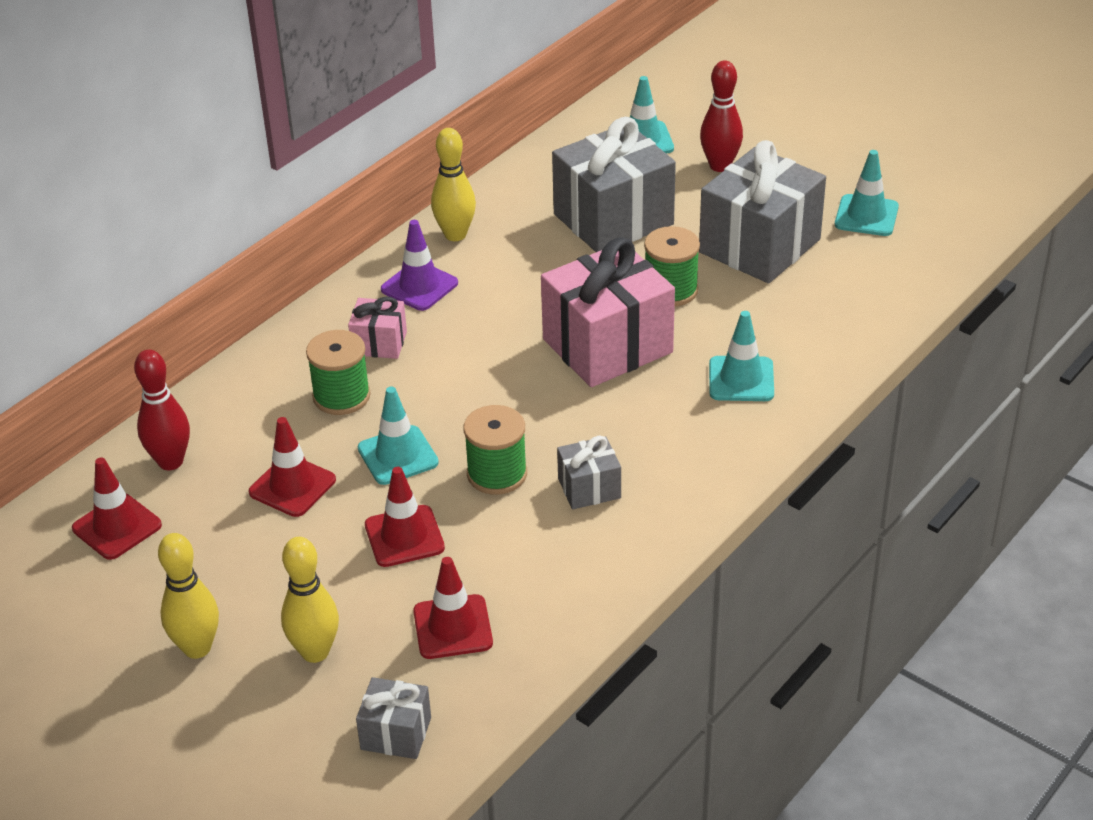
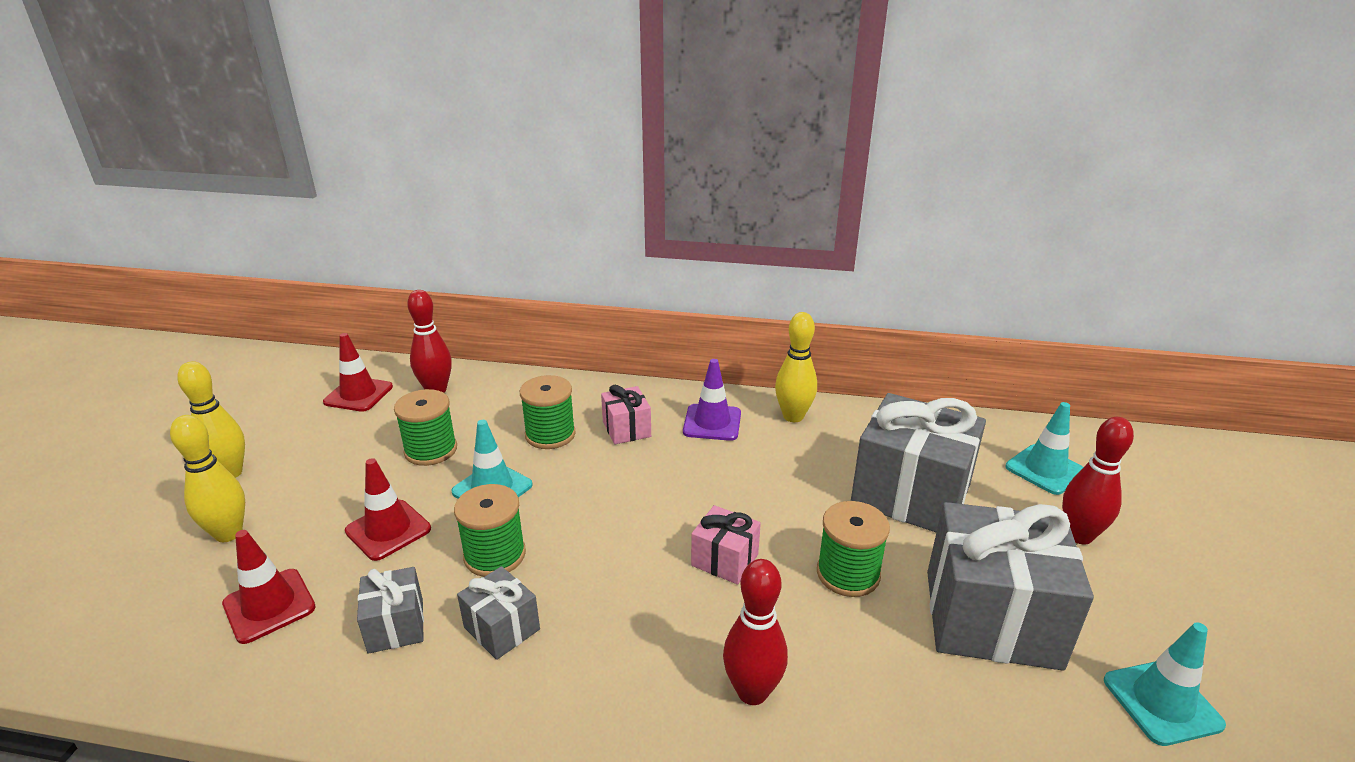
camera: 60 degrees right, 10 degrees down
(292, 486) = (431, 450): red traffic cone -> green spool
(396, 733) = (118, 622): grey gift -> grey gift (396, 626)
(607, 346) = (725, 560): pink gift -> pink gift, size x0.48
(741, 379) = (752, 692): turquoise traffic cone -> red bowling pin

